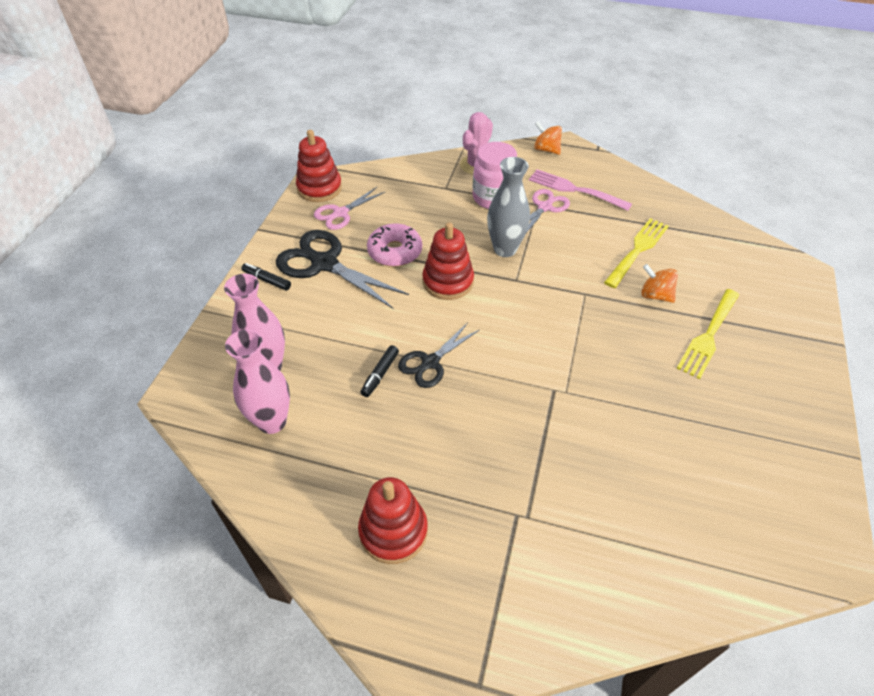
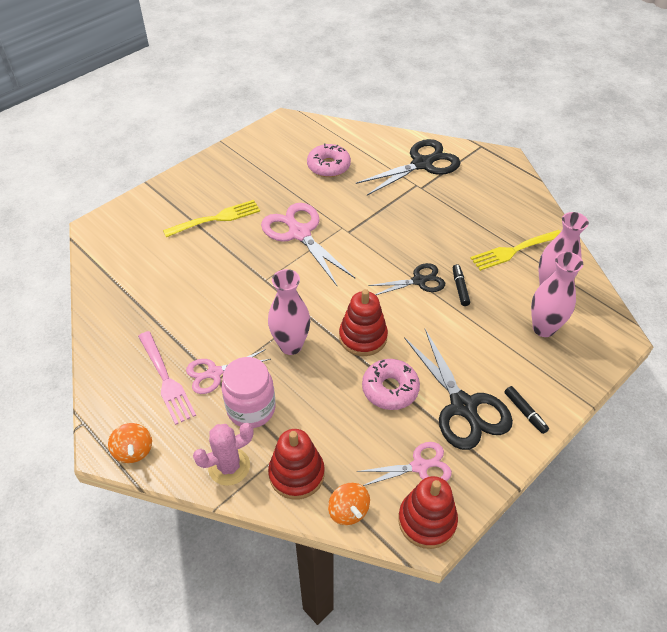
camera: 150 degrees left, 0 degrees up
(380, 374) = (460, 288): black marker -> black marker turned 60 degrees counterclockwise
(393, 531) = (493, 206): red stacking toy -> red stacking toy (296, 474)
(505, 249) = (291, 345): grey vase -> pink vase
(548, 570) = (422, 164): none -> black scissors
(604, 360) = (299, 233): none -> pink scissors
(637, 251) = (187, 294): yellow fork -> yellow fork (514, 250)
(655, 295) = (217, 257): orange spinning top -> orange spinning top (348, 511)
(673, 487) = (328, 166): none -> pink donut

